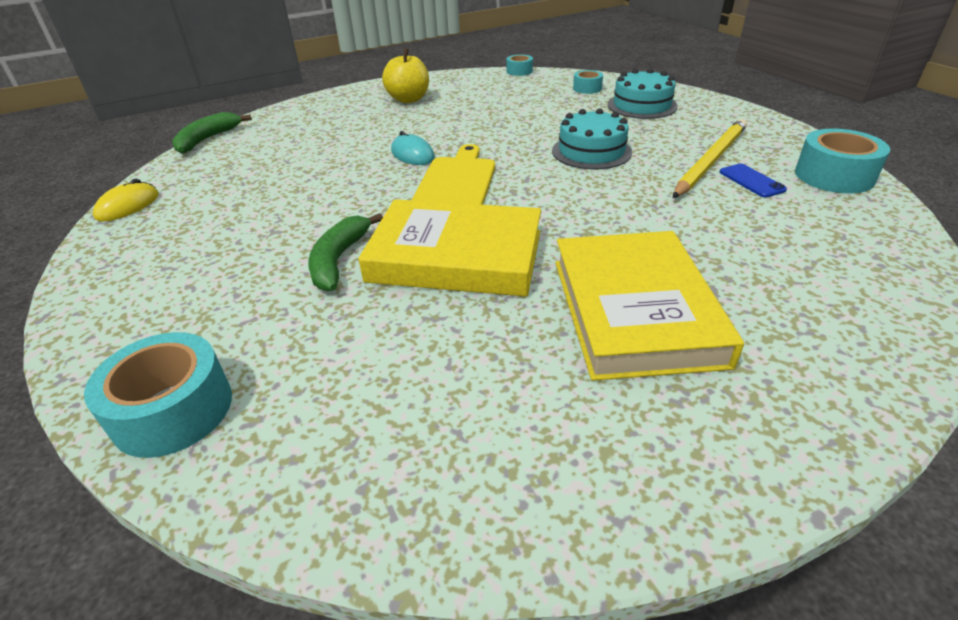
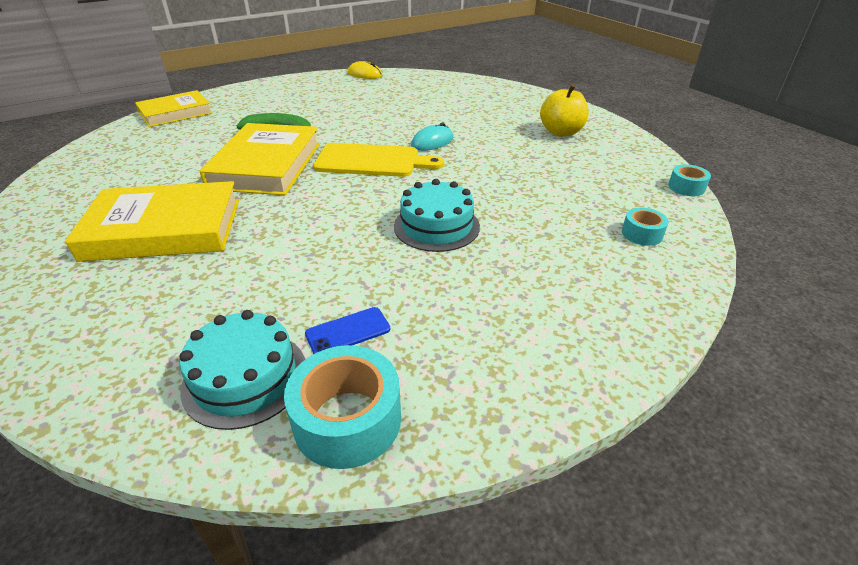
camera: 85 degrees right, 0 degrees up
(173, 410) = (175, 113): turquoise tape -> yellow book
(207, 139) = (459, 76): green banana -> none
(642, 105) = (589, 273): turquoise cake -> turquoise cake (245, 377)
(710, 161) = (407, 307): yellow pencil -> none

